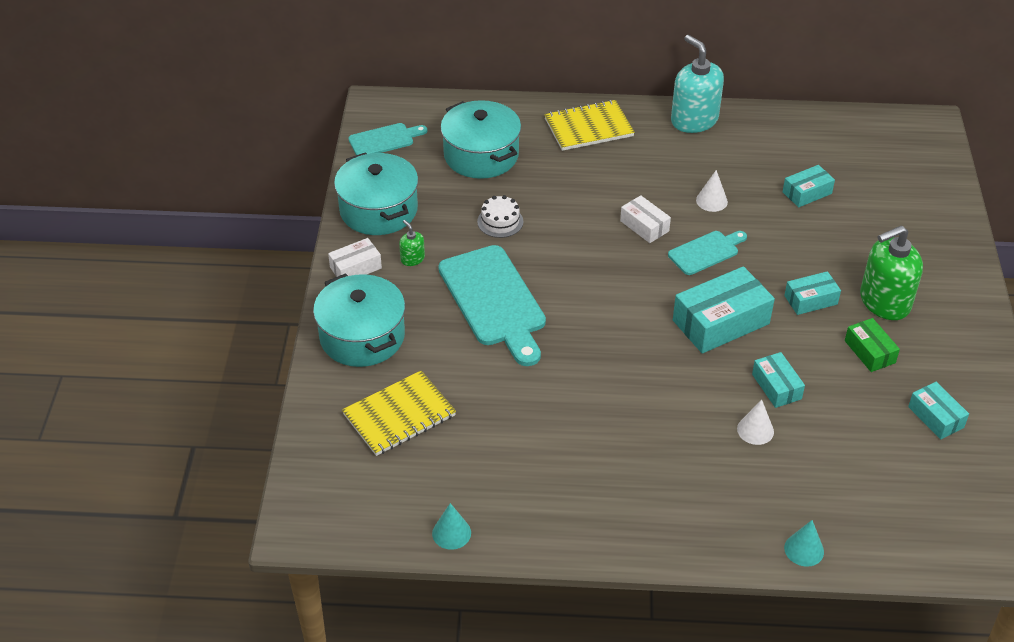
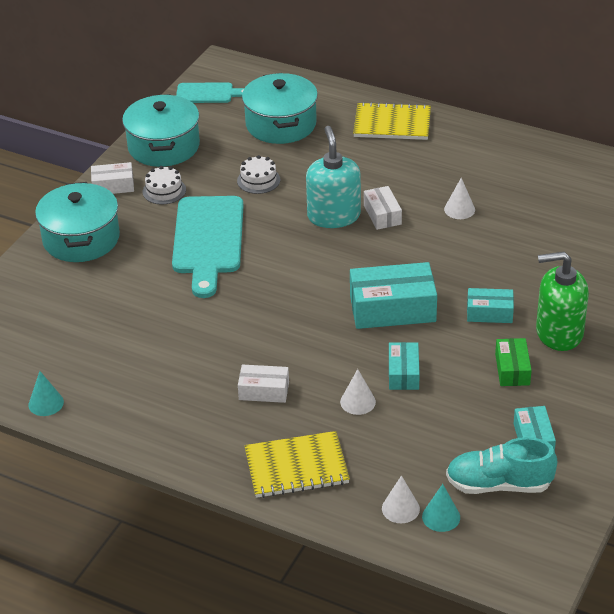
camera: 25 degrees right, 5 degrees down
(399, 415) = (68, 305): yellow notebook -> yellow notebook (296, 467)
(412, 259) = (164, 191): green soap dispenser -> white cake
(660, 447) = (264, 391): none -> white box
(694, 120) = (494, 139): turquoise soap dispenser -> turquoise soap dispenser (334, 216)
(706, 252) = (422, 249): turquoise cutting board -> none
(804, 549) = (329, 506): turquoise cone -> turquoise cone (441, 517)
(807, 193) = (555, 224): turquoise box -> none
(869, 528) = (400, 508): none -> white cone
(937, 473) = (499, 484): none -> turquoise shoe

